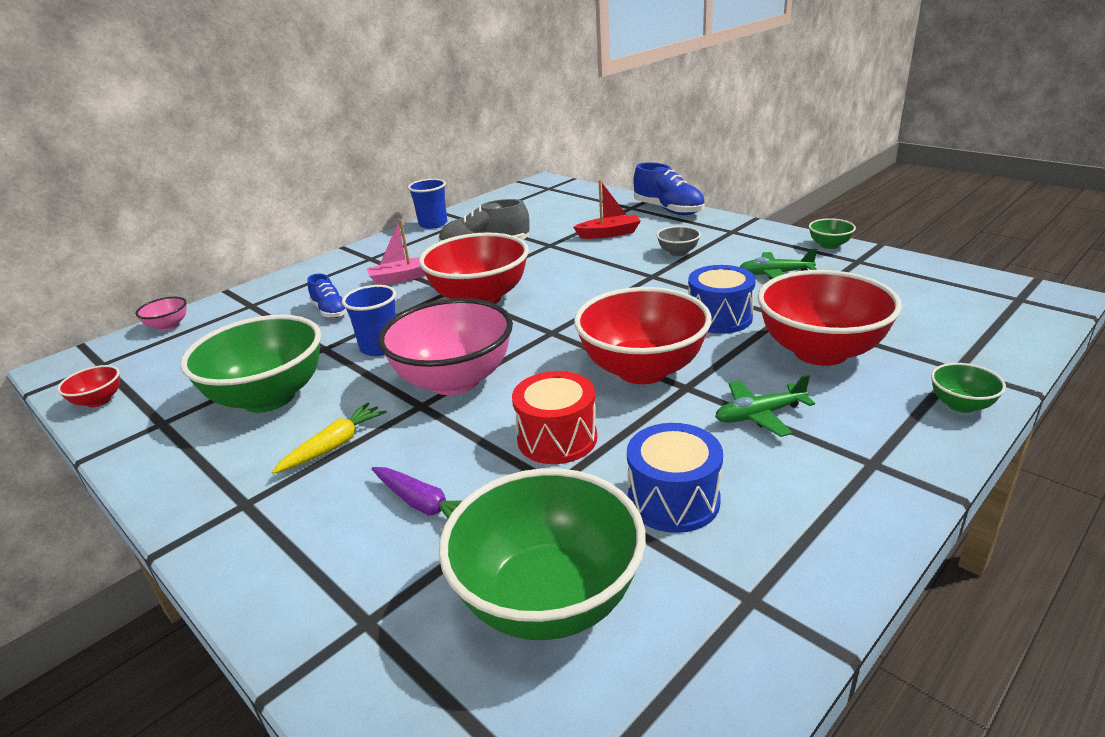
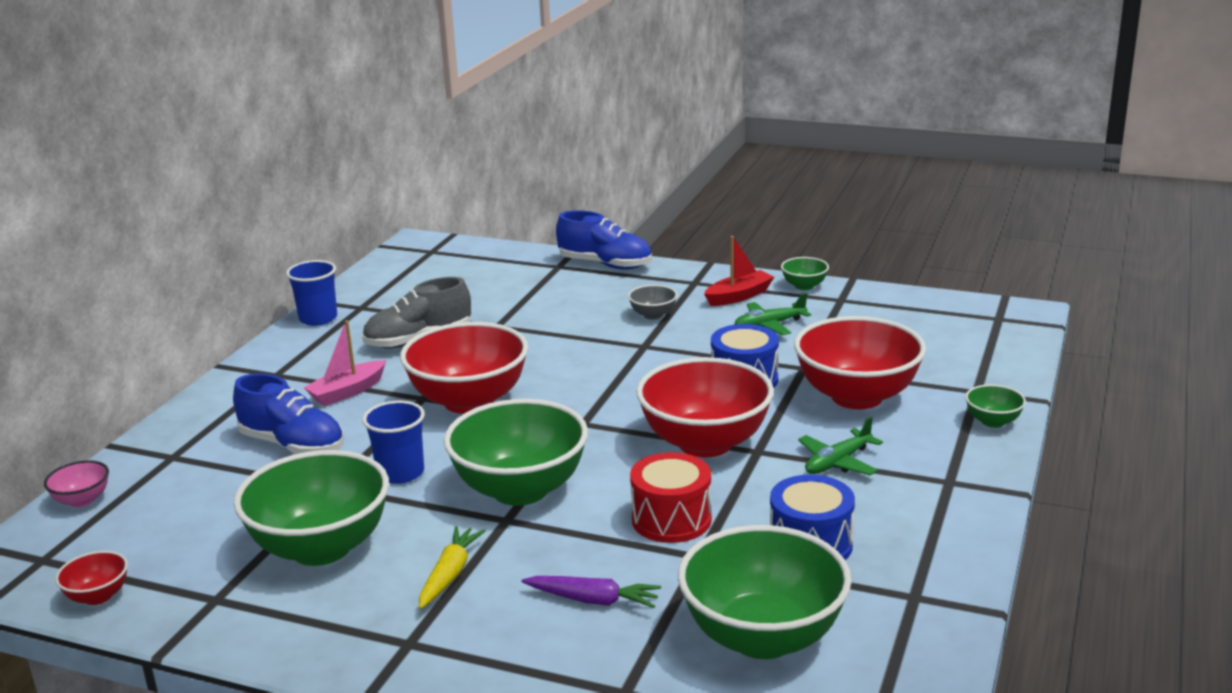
camera: 25 degrees left, 5 degrees down
(330, 311) = (293, 445): blue shoe -> blue shoe, size x1.63
(454, 380) = (520, 490): pink bowl -> green bowl
(609, 234) = (557, 303): red boat -> red boat (738, 296)

